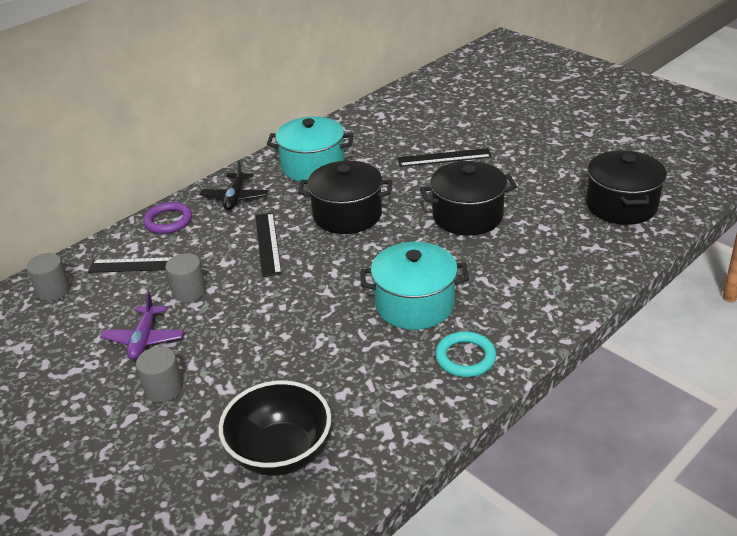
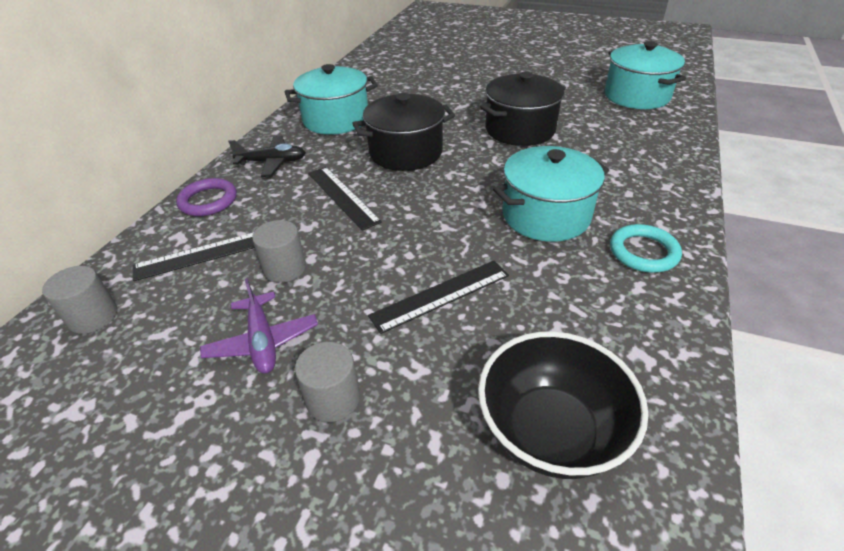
camera: 25 degrees left, 5 degrees up
(235, 198) = (272, 162): black plane -> black plane turned 75 degrees counterclockwise
(444, 158) = (455, 90): black ruler -> black ruler (440, 295)
(621, 205) = (636, 96): black pot -> turquoise pot

